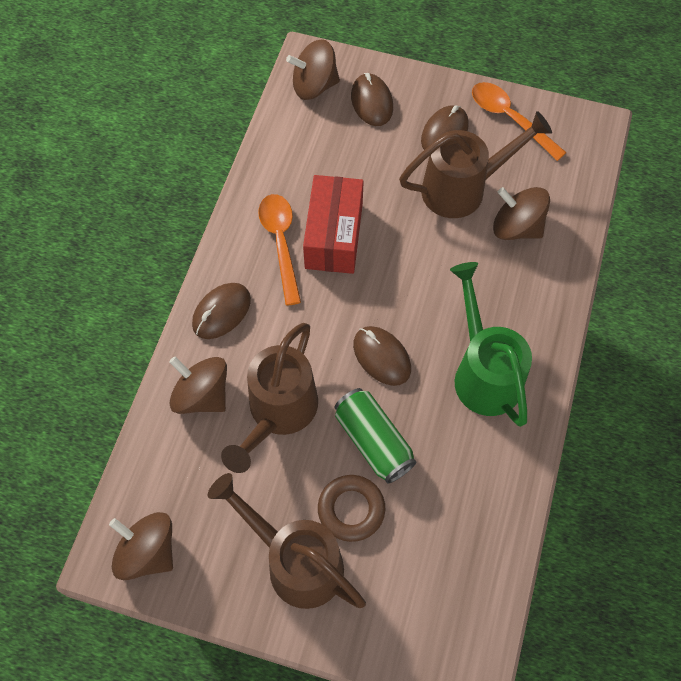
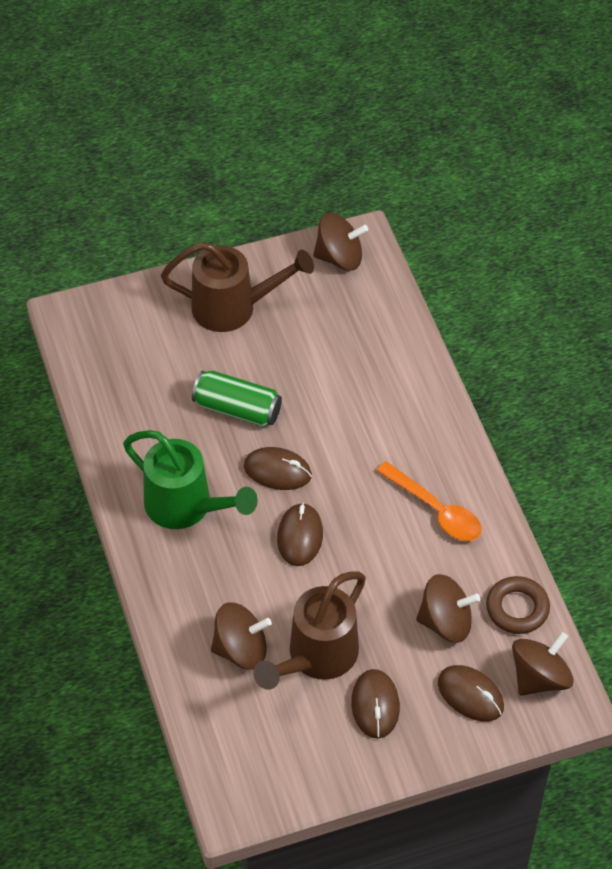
camera: 145 degrees right, 10 degrees down
(202, 395) = (392, 365): brown spinning top -> brown spinning top (446, 622)
(221, 312) = (433, 429): brown mouse -> brown mouse (300, 536)
(278, 412) = (325, 387): brown watering can -> none
(334, 236) = (396, 543): red box -> none
(351, 509) = (219, 358): brown ring -> brown ring (517, 608)
(509, 118) = (323, 762): orange spoon -> none

